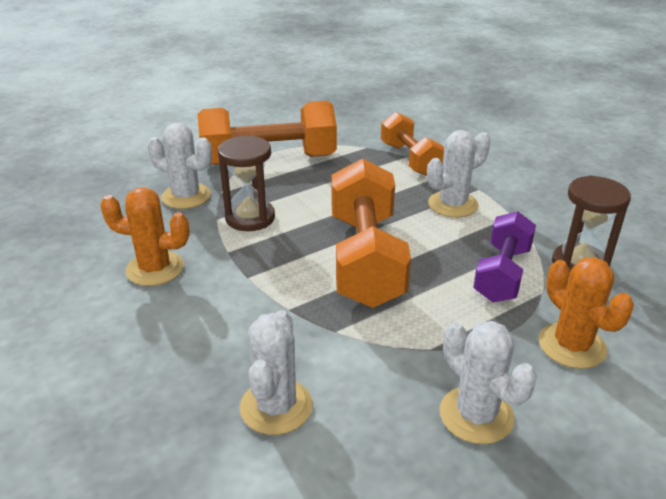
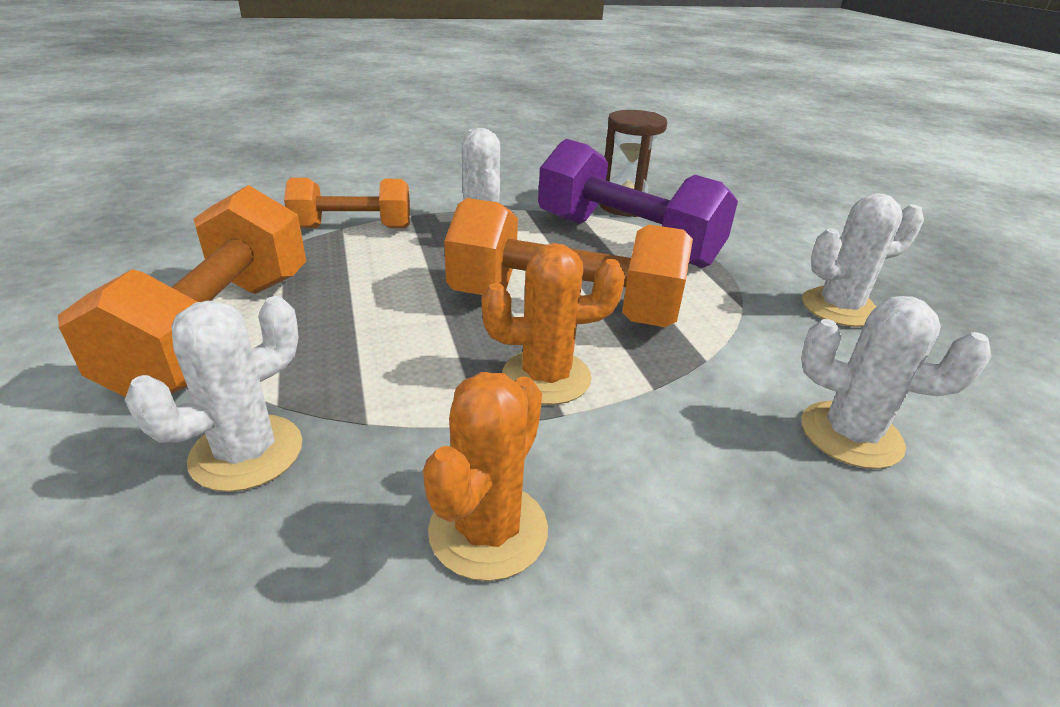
camera: 75 degrees left, 0 degrees up
(250, 218) = (393, 384): brown hourglass -> none
(502, 274) = (626, 241): purple dumbbell -> purple dumbbell, size x1.62
(572, 346) = (741, 241): orange cactus -> orange cactus (546, 377)

